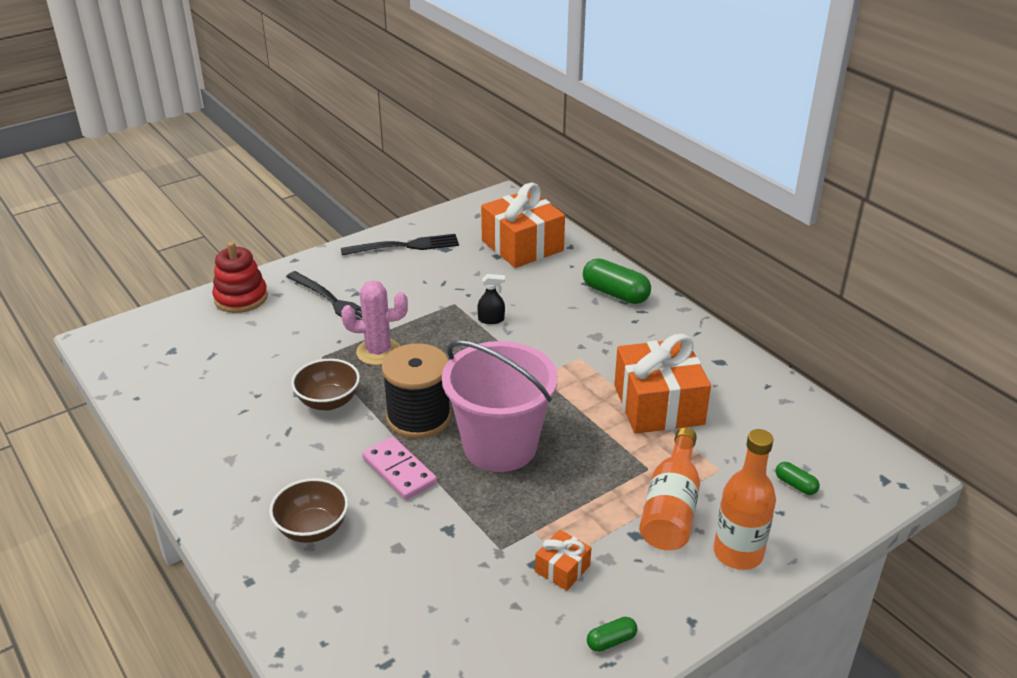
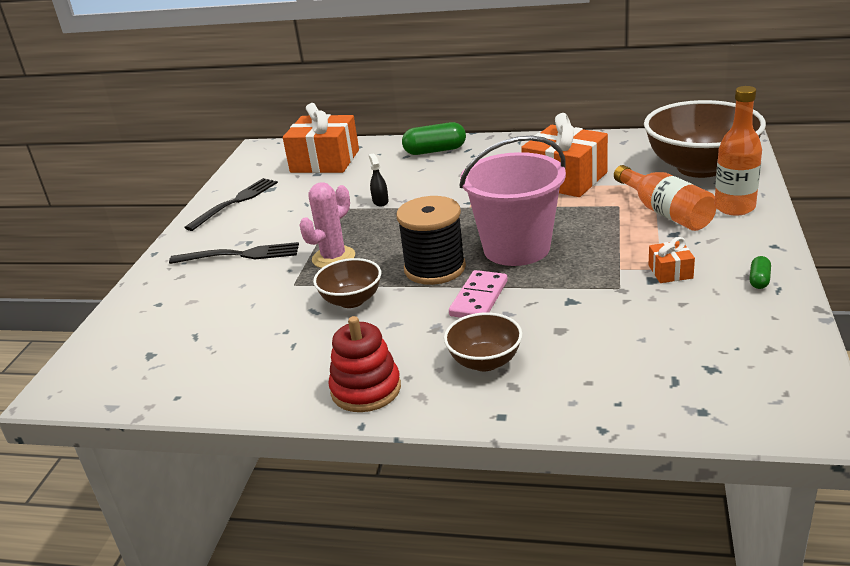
camera: 40 degrees left, 5 degrees down
(241, 298) = (150, 295): red stacking toy -> red stacking toy (366, 389)
(399, 471) = (479, 298): pink domino -> pink domino turned 75 degrees counterclockwise
(491, 319) = (380, 201): black spray bottle -> black spray bottle turned 60 degrees counterclockwise
(795, 485) = (700, 167): green capsule -> brown bowl

